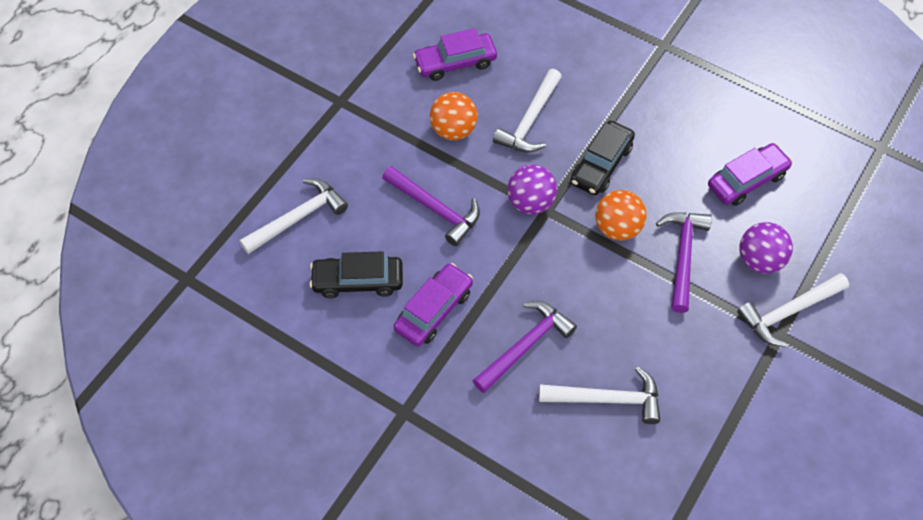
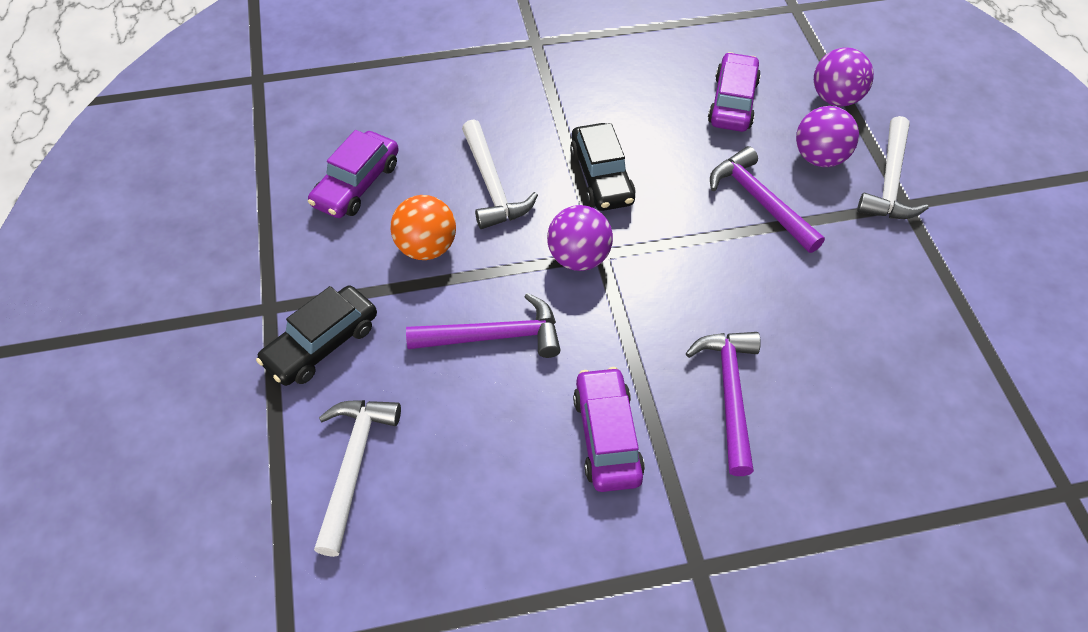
camera: 45 degrees left, 5 degrees down
(358, 281) = (496, 476): black car -> black car (321, 344)
(606, 399) = (853, 378): white hammer -> none
(617, 228) = (680, 220): orange ball -> none
(824, 231) = (835, 98): none -> purple ball

